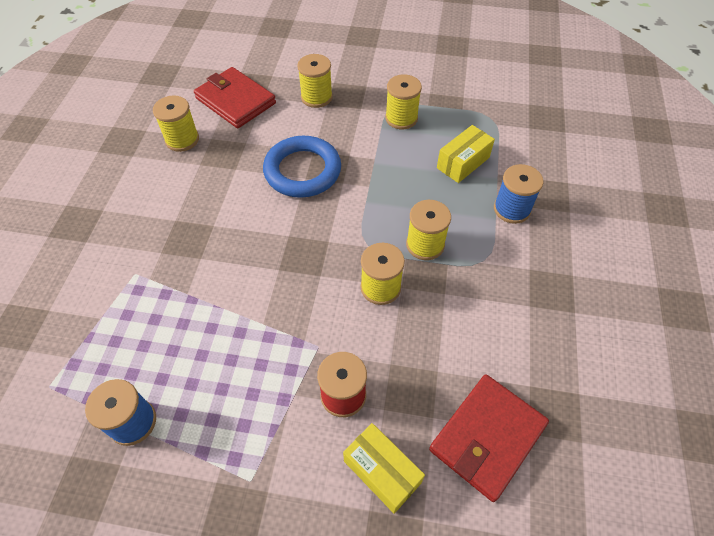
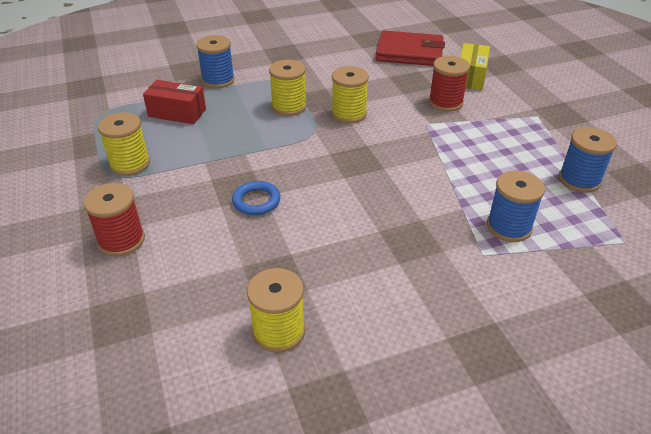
camera: 120 degrees left, 15 degrees down
(140, 311) = (509, 227): none -> blue spool
(235, 101) = (167, 317): red wallet -> none
(302, 171) = (256, 201): blue ring -> blue ring, size x0.51
(316, 97) = (121, 240): yellow spool -> red spool
(463, 163) = (177, 113): yellow box -> red box

